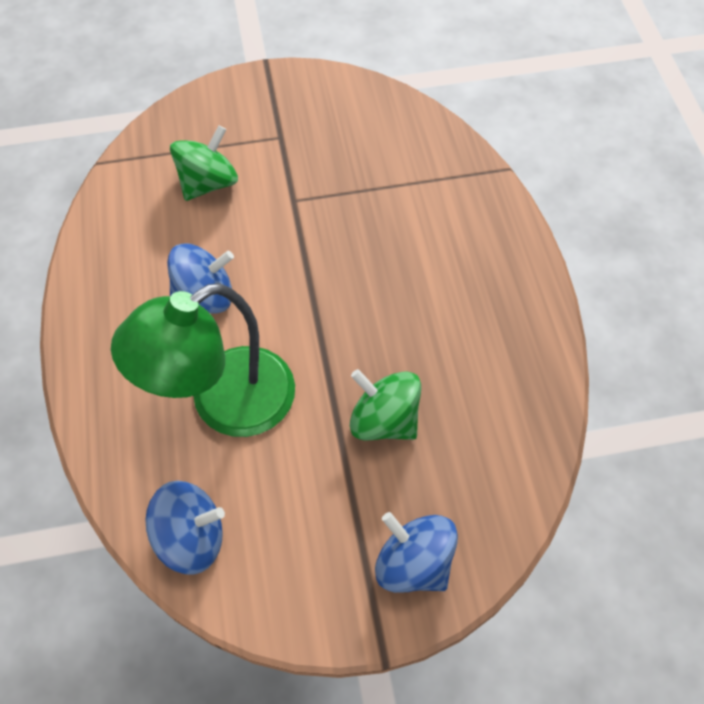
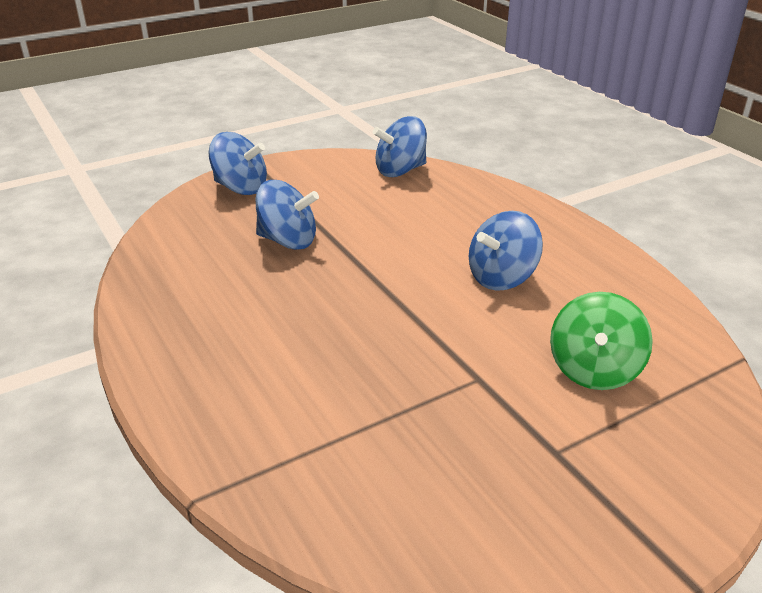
camera: 160 degrees right, 25 degrees down
(224, 404) = (426, 223): green lamp -> none
(384, 420) = (288, 241): green spinning top -> blue spinning top

